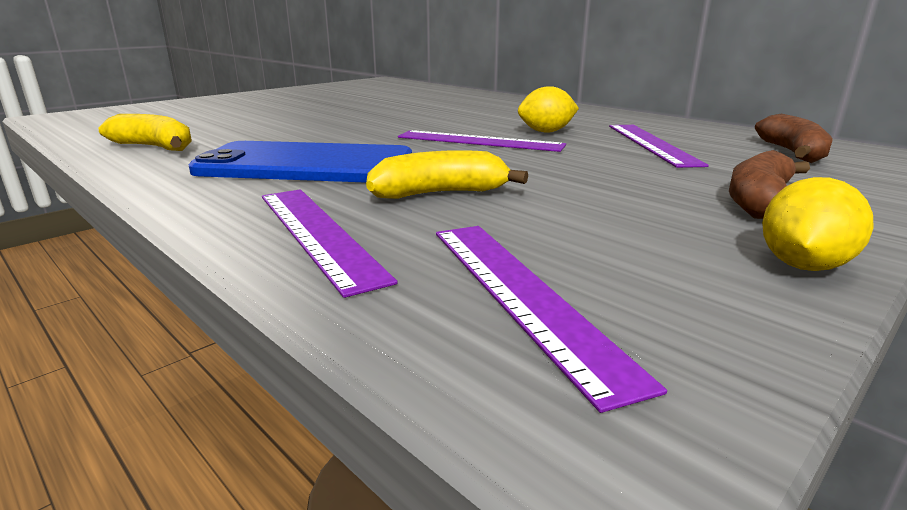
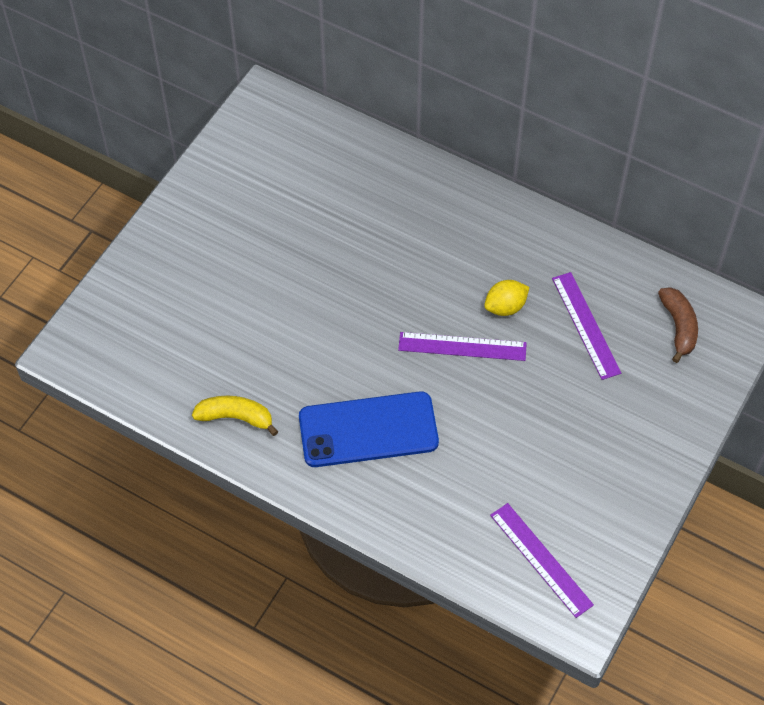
camera: 15 degrees left, 35 degrees up
(317, 233) = (434, 527): purple ruler -> none
(440, 193) = (472, 461): yellow banana -> none
(759, 201) = (643, 431): brown banana -> none
(802, 265) = (649, 507): yellow lemon -> none

